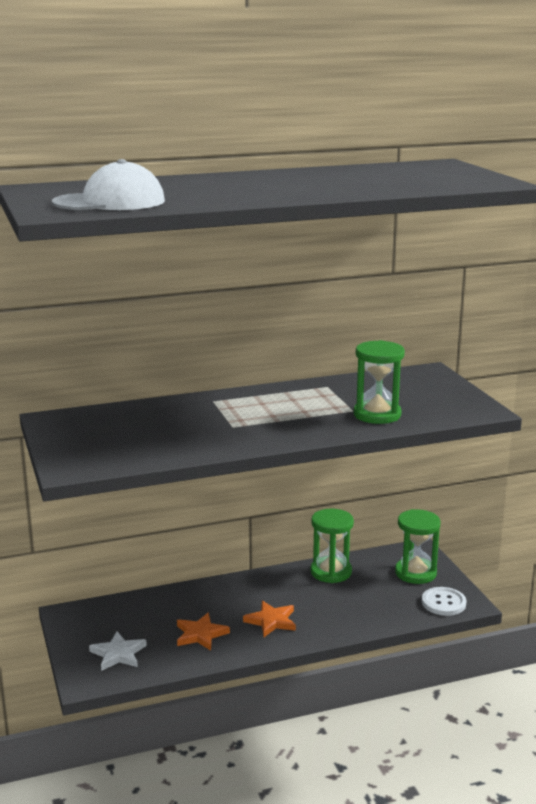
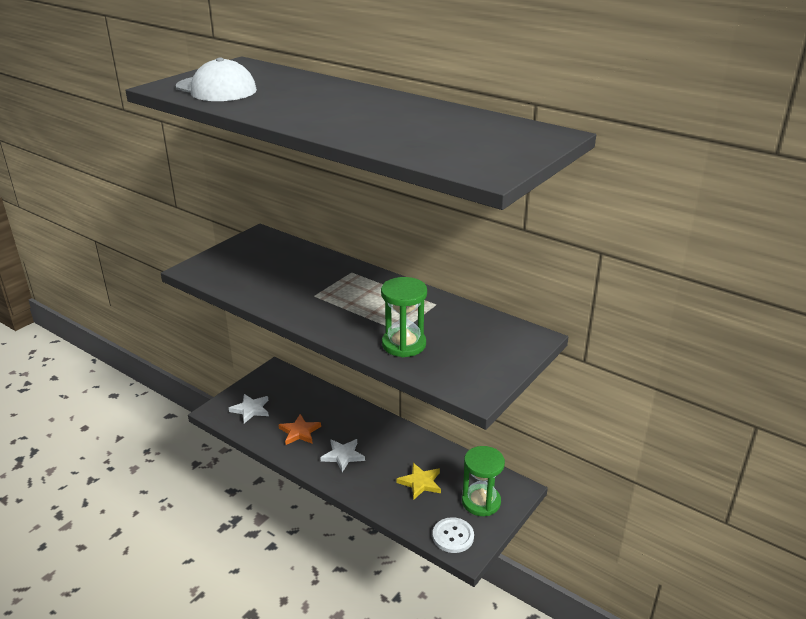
camera: 55 degrees right, 10 degrees up
(271, 621) = (343, 456): orange star -> white star
(331, 572) = (434, 456): green hourglass -> none
(359, 593) = (420, 483): none -> yellow star

